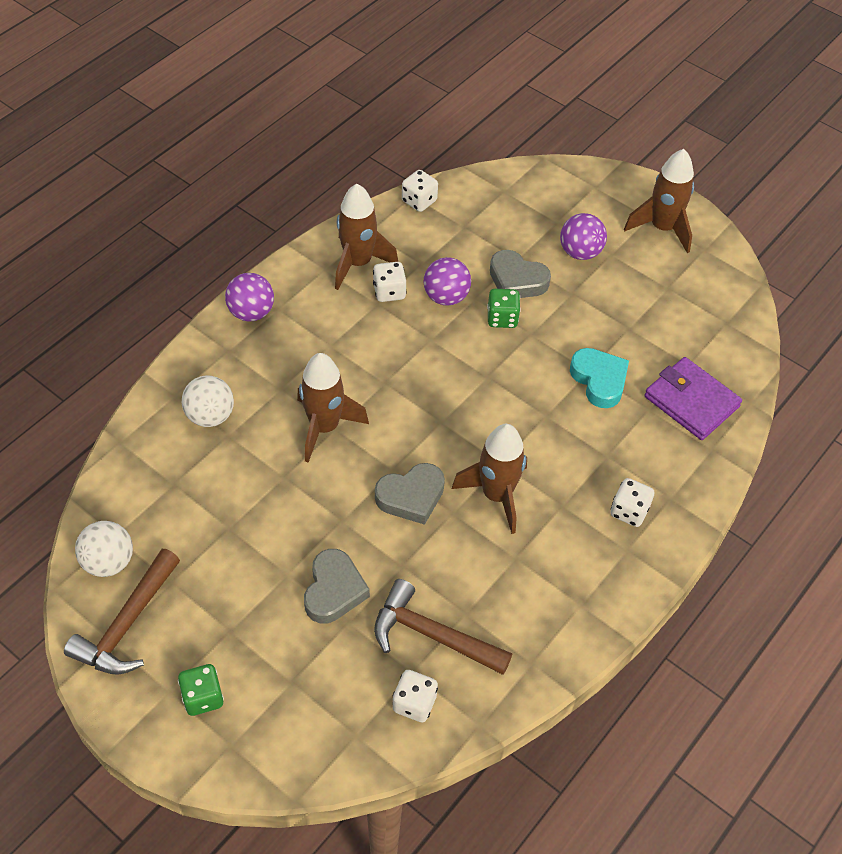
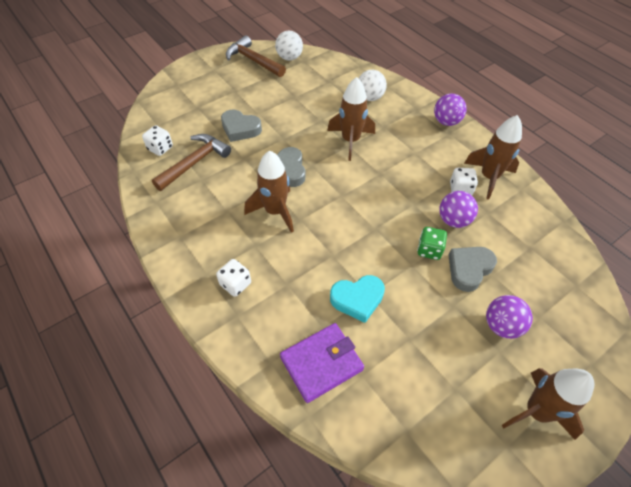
camera: 105 degrees right, 0 degrees up
(203, 697) = (204, 79): green dice -> none
(419, 201) = (557, 224): white dice -> none

